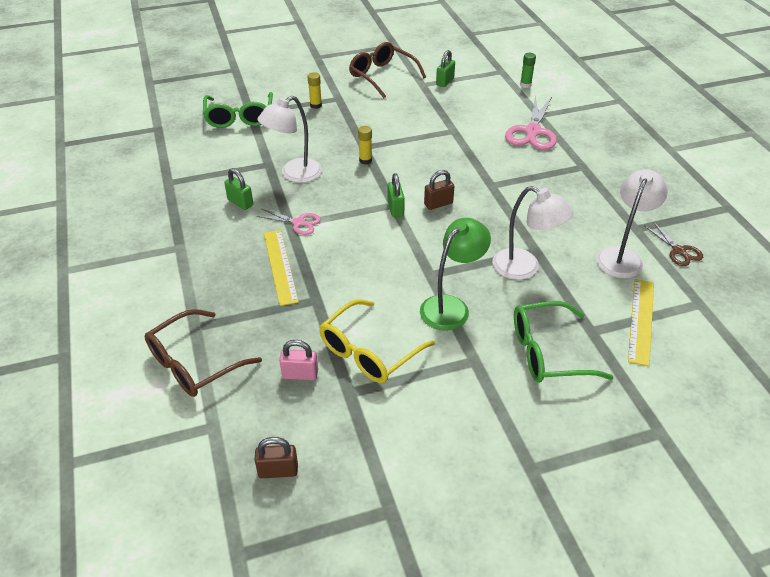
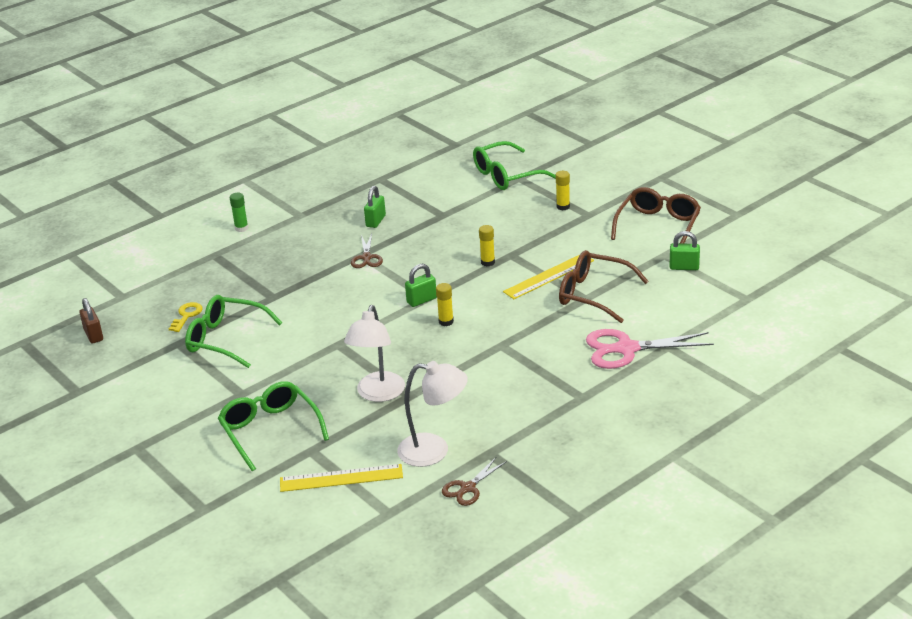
camera: 70 degrees right, 10 degrees down
(194, 364) = (176, 268): brown glasses -> brown glasses (593, 294)
(280, 266) = (304, 267): yellow ruler -> yellow ruler (548, 276)
(294, 174) = (436, 233): white lamp -> none
(298, 223) = (366, 257): pink scissors -> brown scissors
(300, 374) = (187, 315): pink padlock -> yellow key
(368, 352) = (225, 339): yellow glasses -> green glasses
(438, 204) = (446, 322): brown padlock -> yellow glue stick
(451, 306) = (301, 365): green lamp -> none
(525, 85) = (730, 322): green glue stick -> green glue stick (241, 228)

